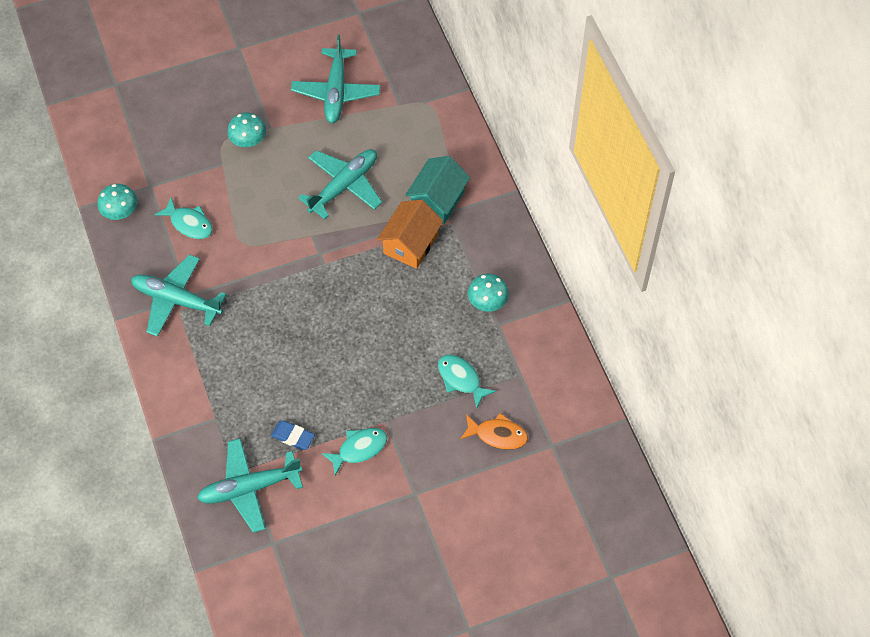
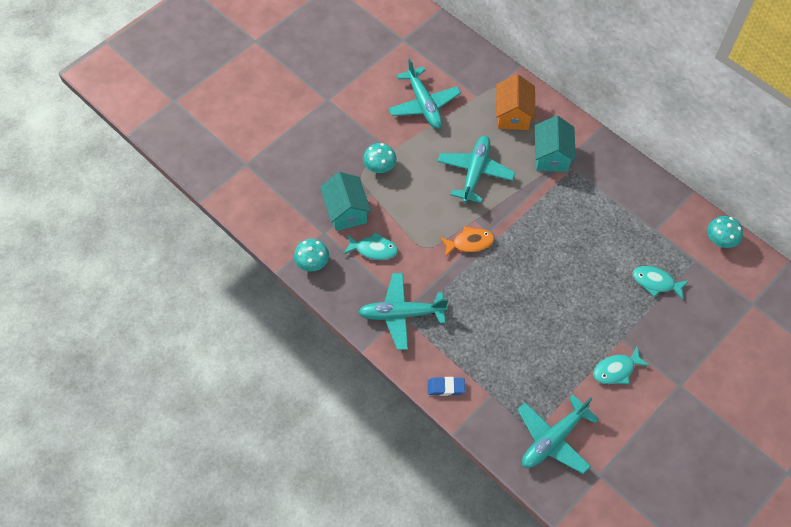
camera: 25 degrees left, 0 degrees up
(185, 173) = (346, 211): none -> turquoise house
(293, 437) = (560, 383): blue eraser -> blue eraser (446, 387)
(359, 449) = (616, 370): turquoise fish -> turquoise fish turned 150 degrees counterclockwise
(410, 244) = (553, 196): orange house -> orange house (513, 115)
(487, 302) = (636, 216): turquoise mushroom -> turquoise mushroom (720, 240)
(497, 435) = (709, 313): orange fish -> orange fish (469, 243)

